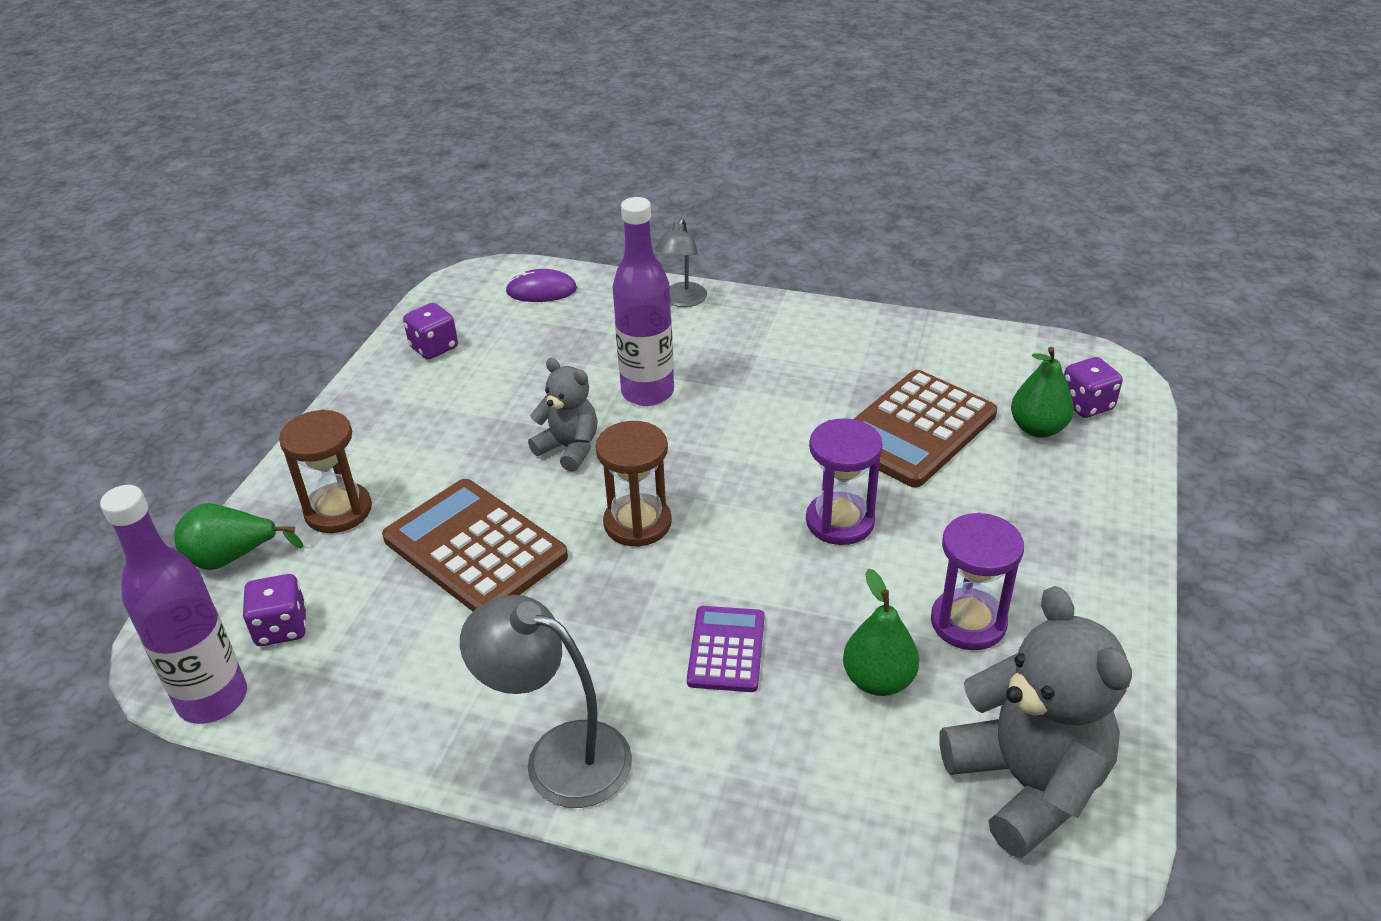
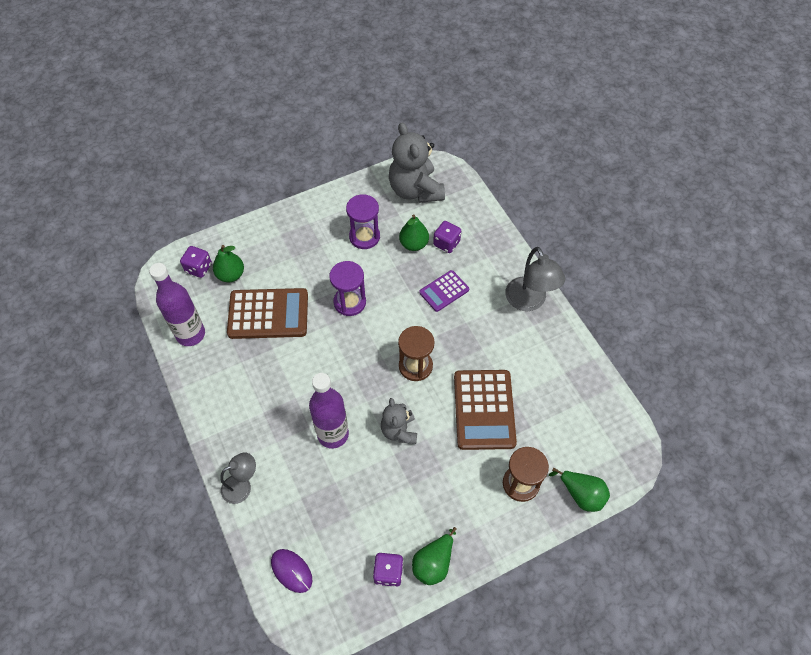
camera: 135 degrees left, 20 degrees up
(213, 699) = (626, 421): purple bottle -> purple bottle (190, 334)
(281, 628) = (583, 435): purple dice -> purple dice (446, 243)
(387, 383) = (433, 563): none -> green pear
(1027, 784) = (415, 190): grey teddy bear -> grey teddy bear turned 45 degrees counterclockwise

